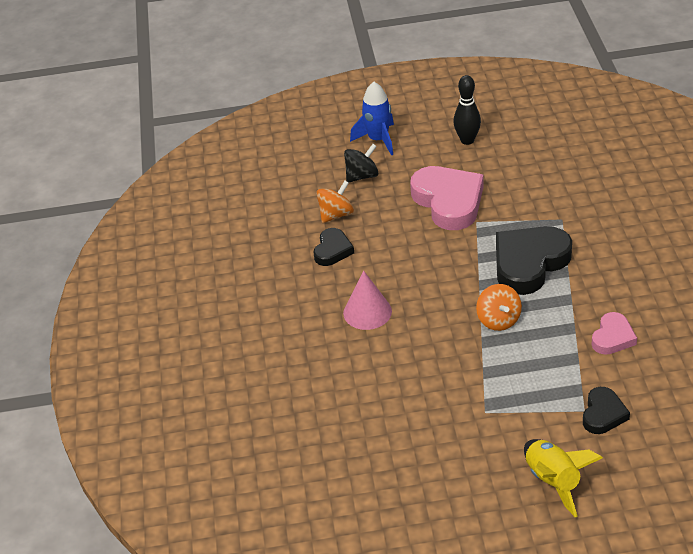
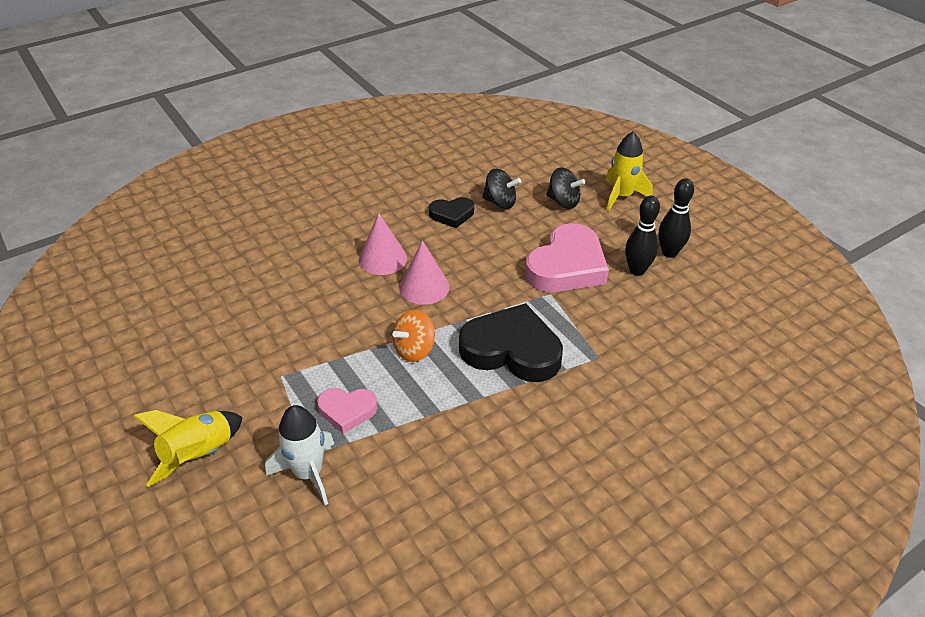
camera: 60 degrees right, 0 degrees up
(336, 214) = (500, 202): orange spinning top -> black spinning top
(378, 140) = (622, 196): blue rocket -> yellow rocket
(423, 294) = (424, 287): none -> pink cone
(477, 165) = (637, 270): none -> black bowling pin
(603, 414) = (308, 473): black heart -> white rocket
(612, 337) = (431, 451): pink heart -> pink heart (347, 411)

